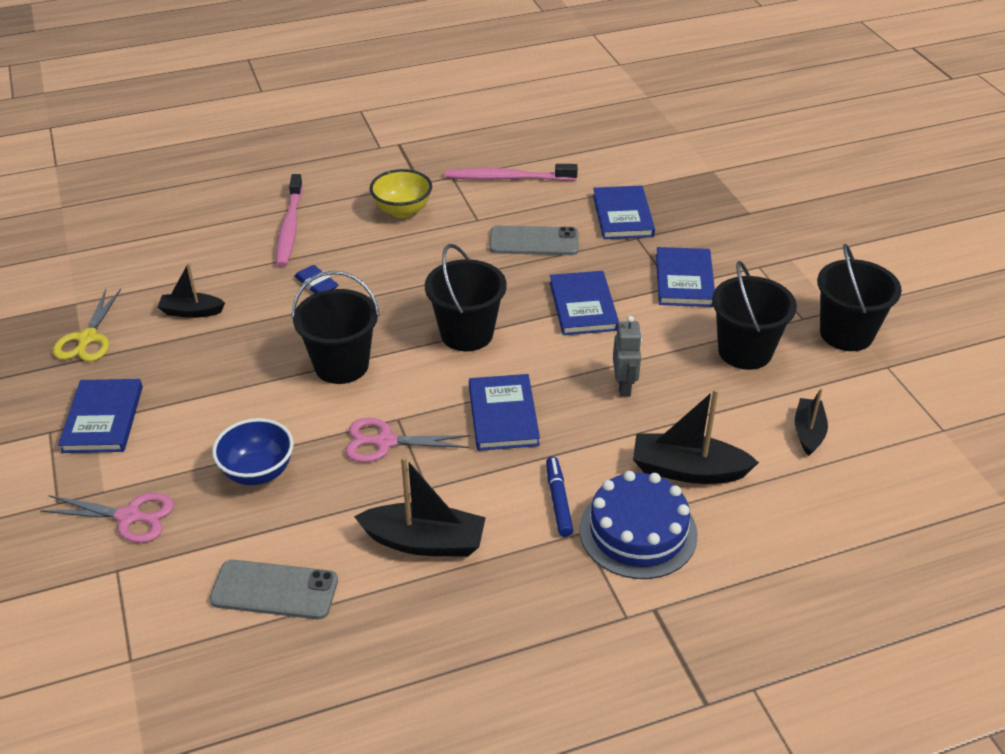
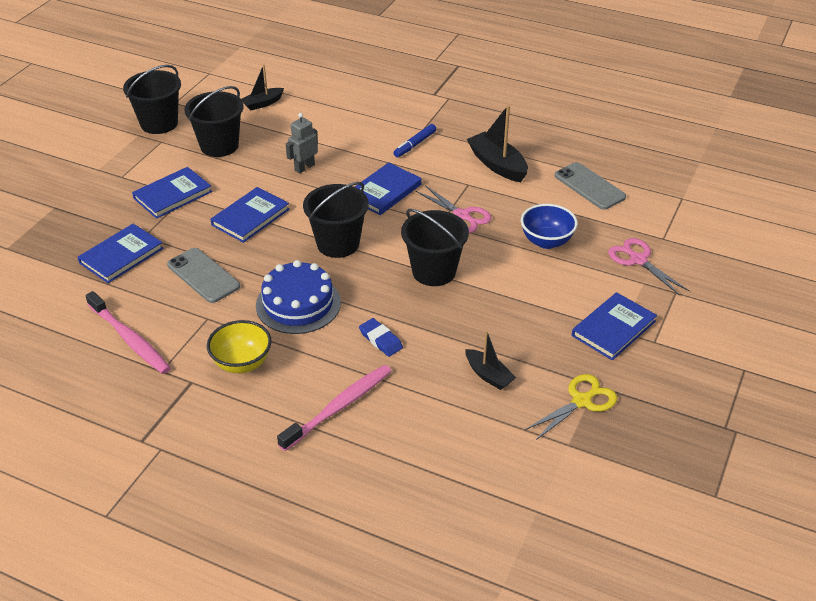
camera: 135 degrees left, 0 degrees up
(316, 284) = (380, 340): blue eraser -> blue eraser turned 45 degrees counterclockwise
(638, 531) = (399, 116): blue cake -> blue cake (298, 304)
(688, 470) = (339, 122): black boat -> none

